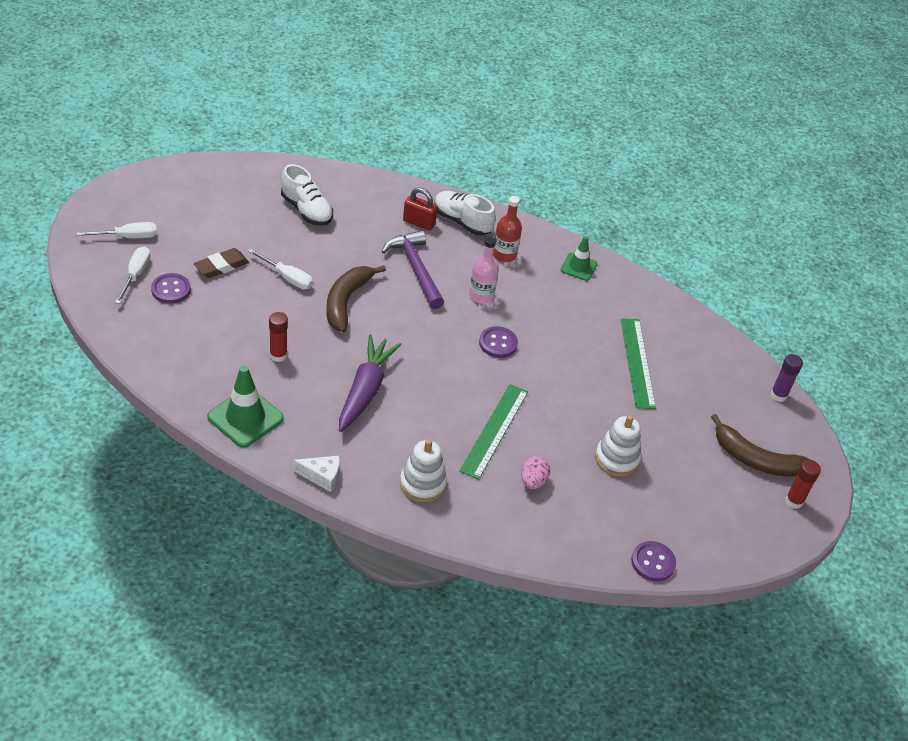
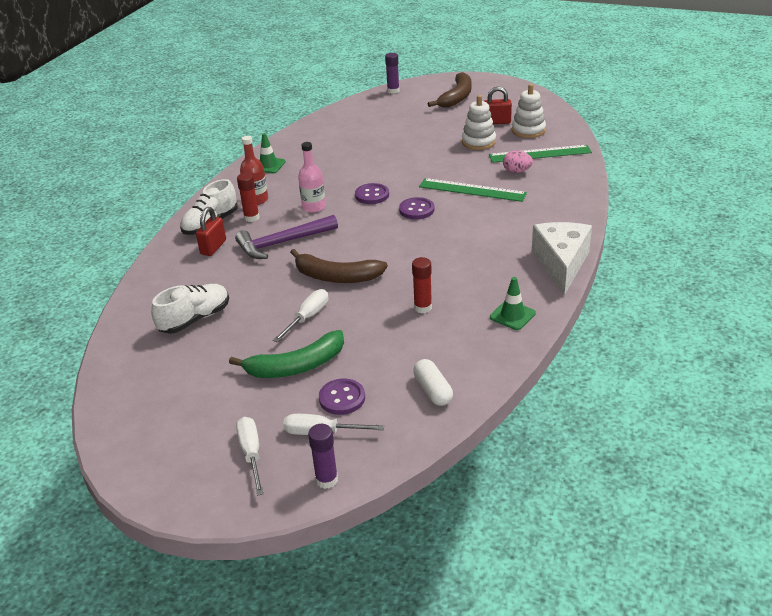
camera: 85 degrees left, 10 degrees down
(84, 273) = (326, 480): none -> purple glue stick
(159, 345) = (433, 390): none -> white capsule
(221, 266) = (296, 366): brown eraser -> green banana
(245, 418) = (512, 315): green traffic cone -> green traffic cone, size x0.62
(321, 476) = (561, 264): white cheese -> white cheese, size x1.94
(365, 390) = (450, 253): purple carrot -> none
(422, 483) = (543, 216): white stacking toy -> white stacking toy (528, 130)
(637, 362) = (376, 138): green ruler -> green ruler (540, 154)
(653, 562) = (565, 127): purple button -> purple button (416, 210)
(674, 489) = (497, 122): none -> red padlock
(794, 501) = (487, 86): red glue stick -> red glue stick (251, 217)

